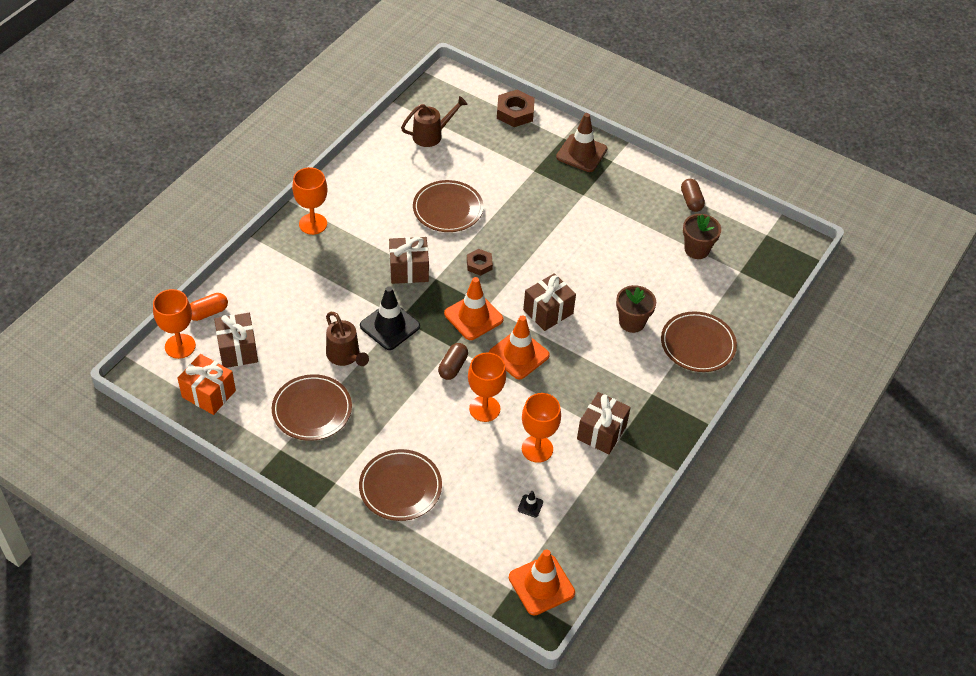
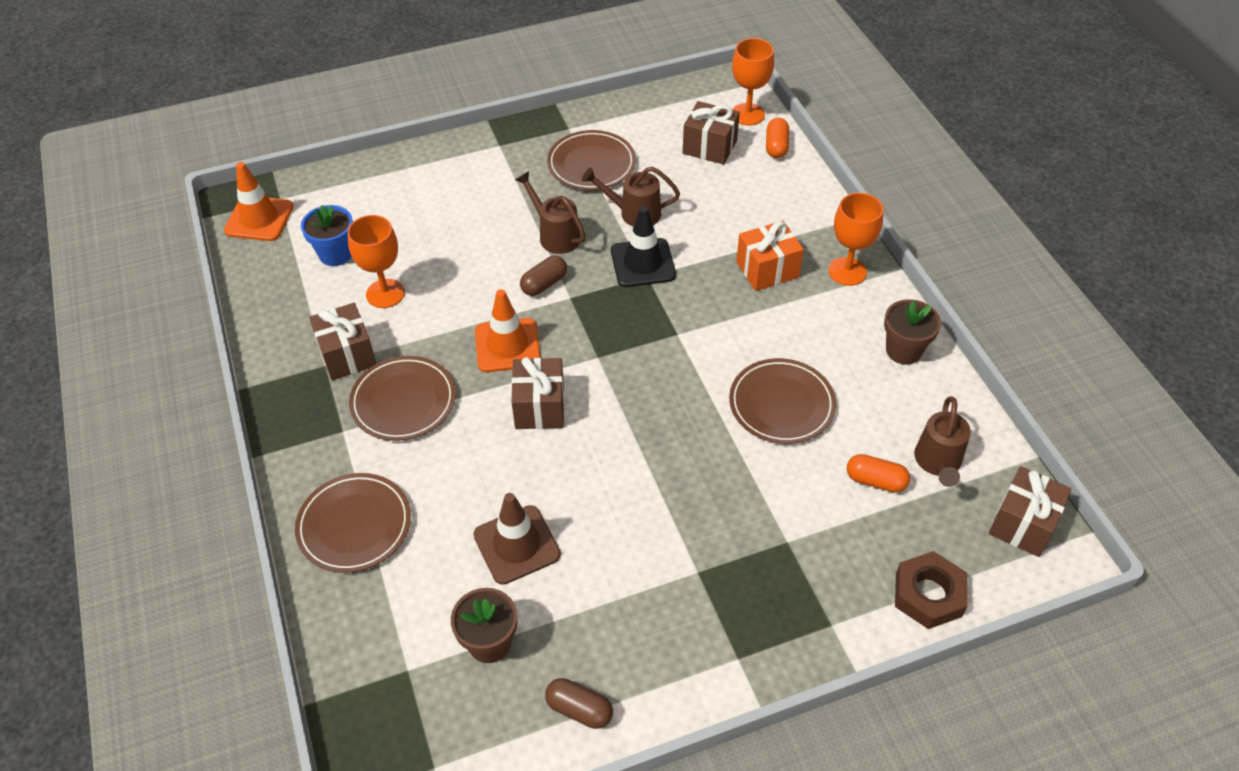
camera: 130 degrees right, 0 degrees up
(209, 394) = (673, 111): orange gift -> orange gift (767, 270)
(400, 487) = (450, 181): brown plate -> brown plate (403, 401)
(403, 388) = (555, 235): none -> brown watering can
(409, 270) = (709, 317): brown gift -> brown gift (1022, 524)
(453, 367) = (544, 284): brown capsule -> brown capsule turned 75 degrees clockwise
(465, 153) = (875, 481): none -> orange capsule
(473, 317) = (593, 336): orange traffic cone -> none
(479, 264) = (665, 384): brown nut -> none
(484, 409) = (470, 280): orange goblet -> none
(530, 506) = (335, 254): black traffic cone -> blue flower pot
(581, 153) = (782, 627): brown traffic cone -> brown traffic cone (517, 545)
(632, 322) = (449, 479): brown flower pot -> brown flower pot (903, 350)

